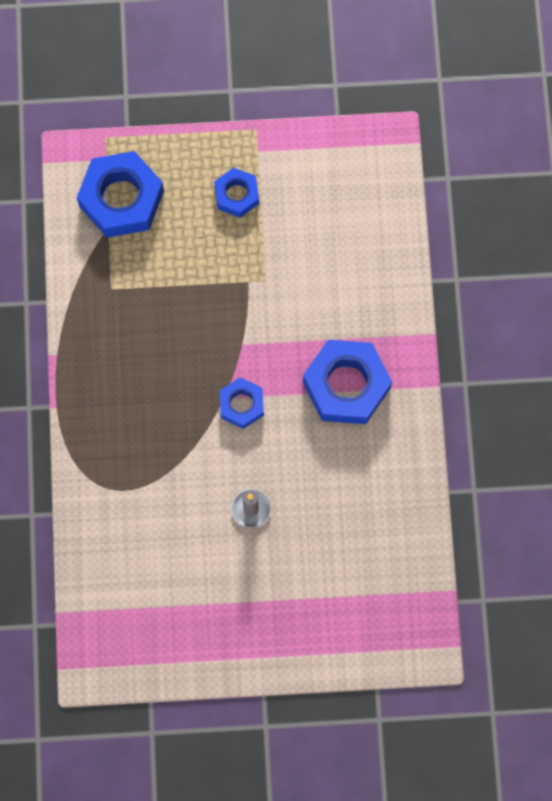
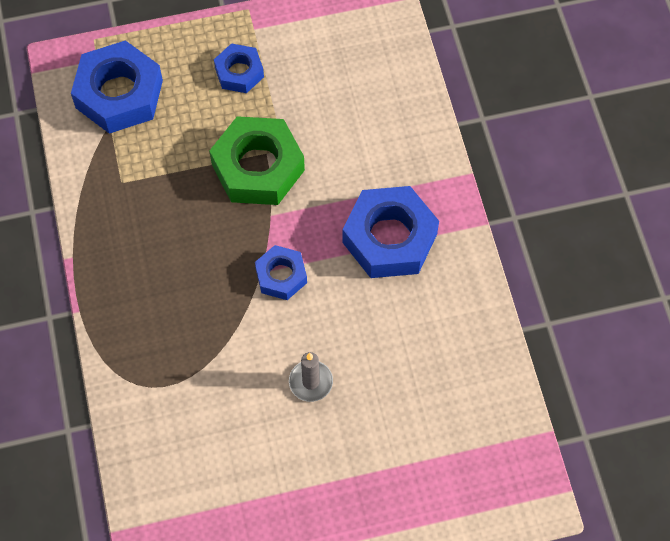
camera: 10 degrees left, 10 degrees down
(238, 295) = (258, 167): none -> green nut

